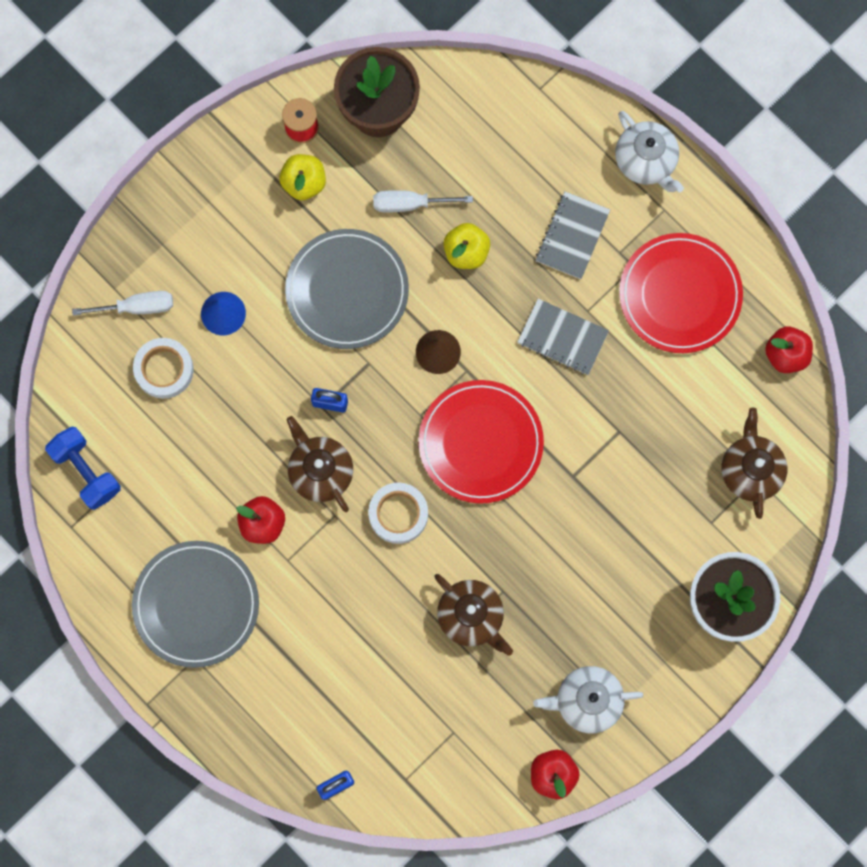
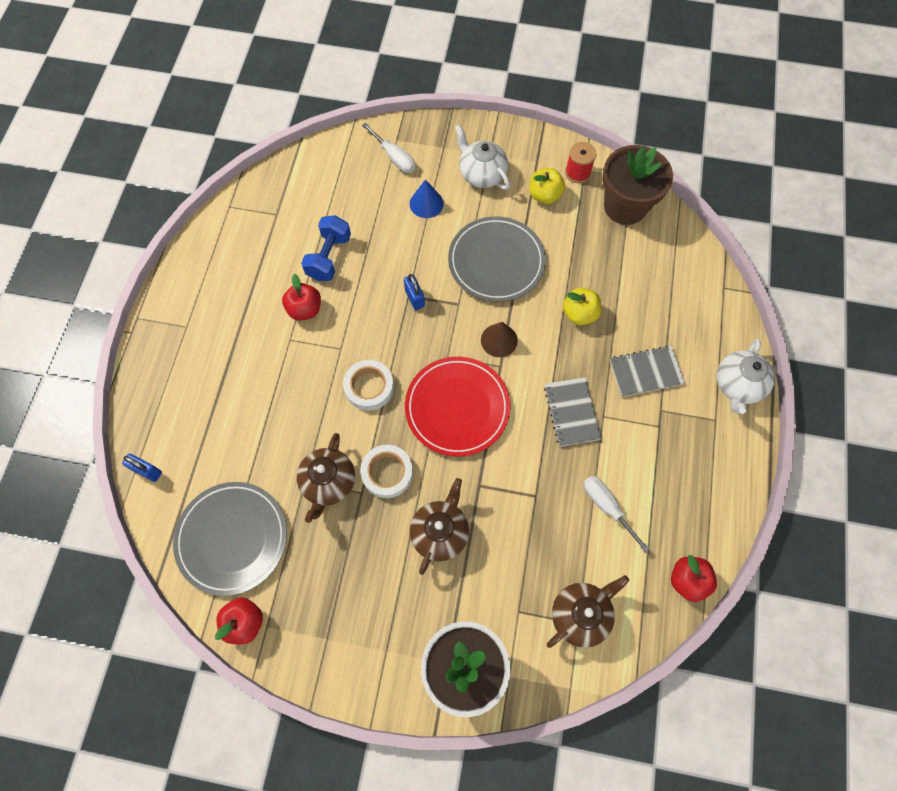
camera: 55 degrees right, 10 degrees down
(86, 471) = (270, 193): blue dumbbell -> blue dumbbell (329, 257)
(164, 369) = (366, 194): white tape -> white tape (387, 473)
(196, 604) = (223, 305): grey plate -> grey plate (232, 538)
(320, 471) = (364, 321): brown teapot -> brown teapot (440, 532)
(410, 204) = (582, 261): white screwdriver -> white screwdriver (607, 507)
(587, 701) = (318, 610): white teapot -> white teapot (481, 174)
(680, 295) = (666, 471): red plate -> none

